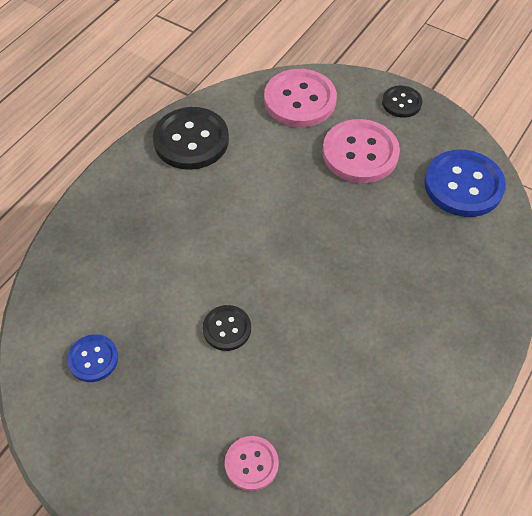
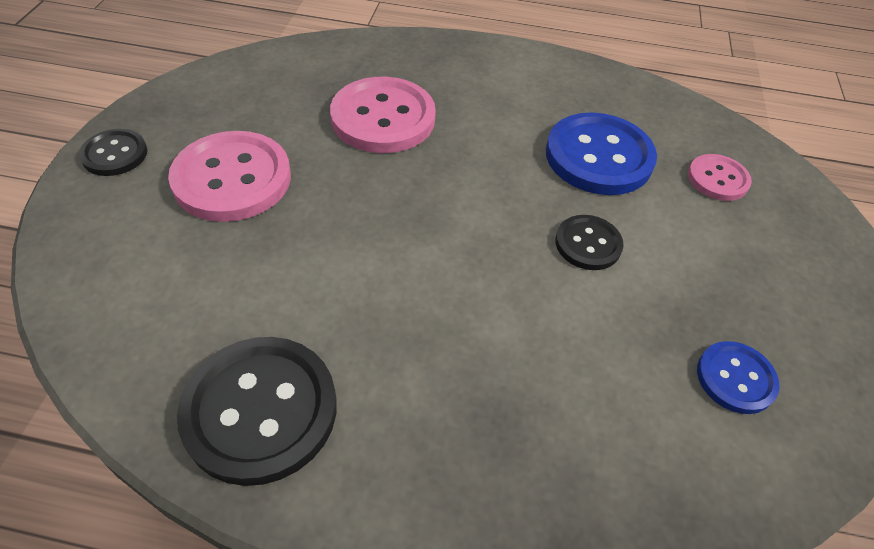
camera: 115 degrees left, 5 degrees down
(300, 100) = (123, 274): pink button -> pink button (383, 118)
(463, 185) = (263, 82): blue button -> blue button (598, 157)

